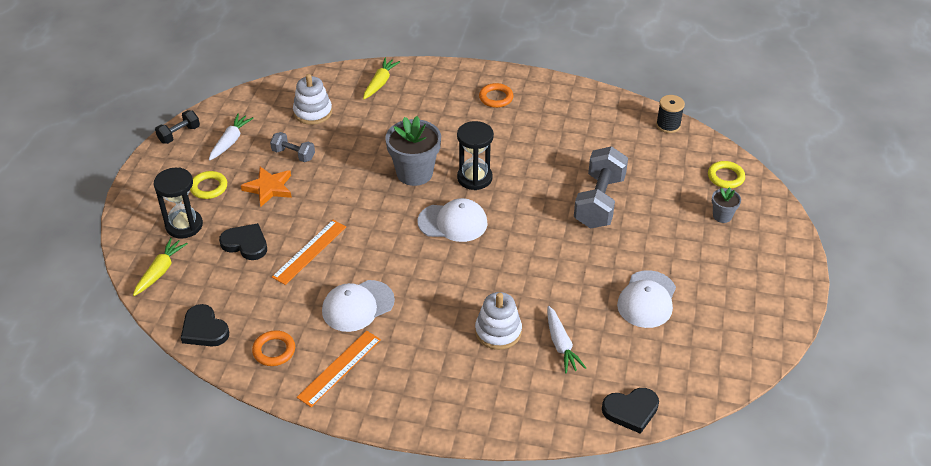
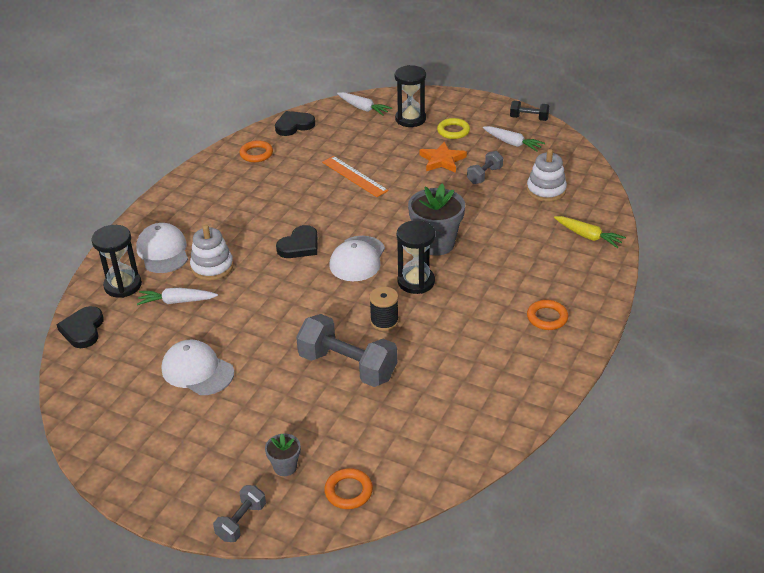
camera: 105 degrees right, 5 degrees down
(160, 271) = (363, 108): yellow carrot -> white carrot
(179, 134) = (529, 118): black dumbbell -> black dumbbell turned 45 degrees counterclockwise
(246, 244) = (377, 146): black heart -> black heart (299, 245)
(339, 368) = (222, 182): orange ruler -> none
(358, 306) = (281, 195): white cap -> white cap (163, 251)
(552, 401) = (123, 285): none -> black hourglass
(668, 125) = (462, 461): black spool -> black spool (384, 321)
(725, 177) = (348, 491): yellow ring -> orange ring
(784, 228) = (241, 522): none -> grey dumbbell

